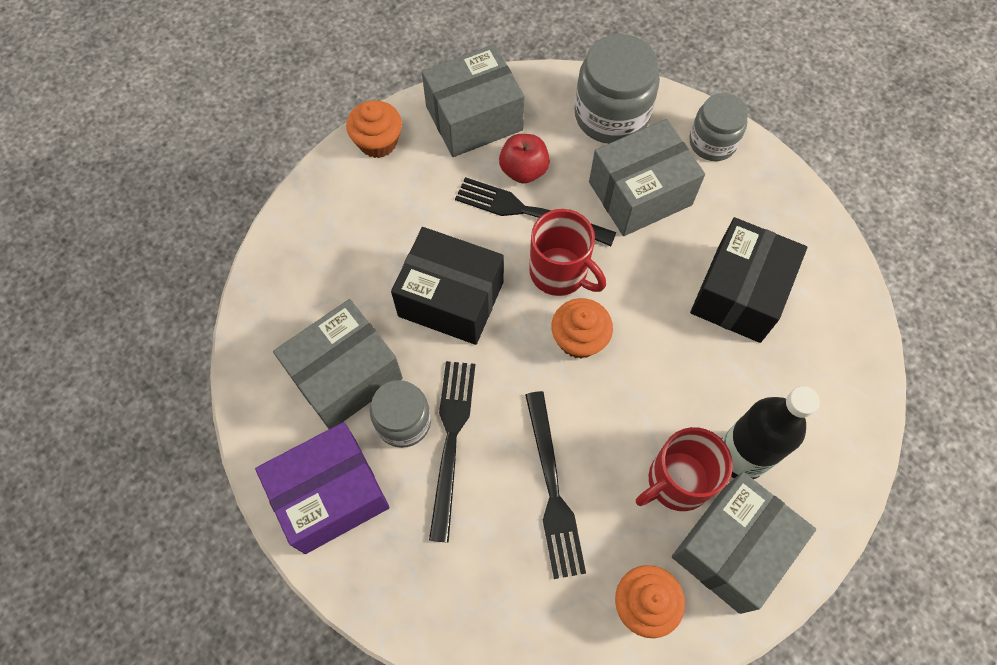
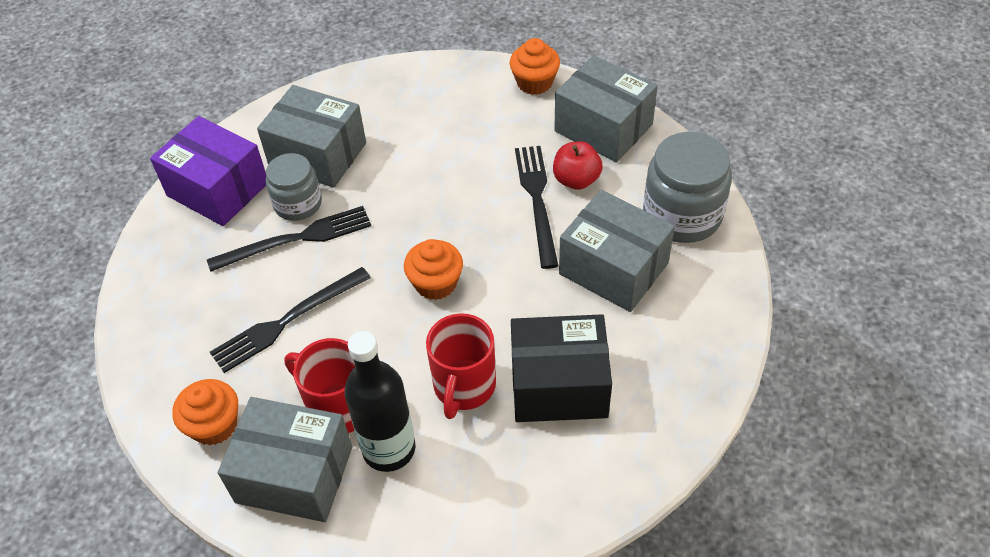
camera: 65 degrees right, 15 degrees down
(451, 299) = (421, 186): black box -> none
(560, 272) = (492, 245): red mug -> red mug (464, 387)
(712, 142) = (714, 302): grey jar -> none

